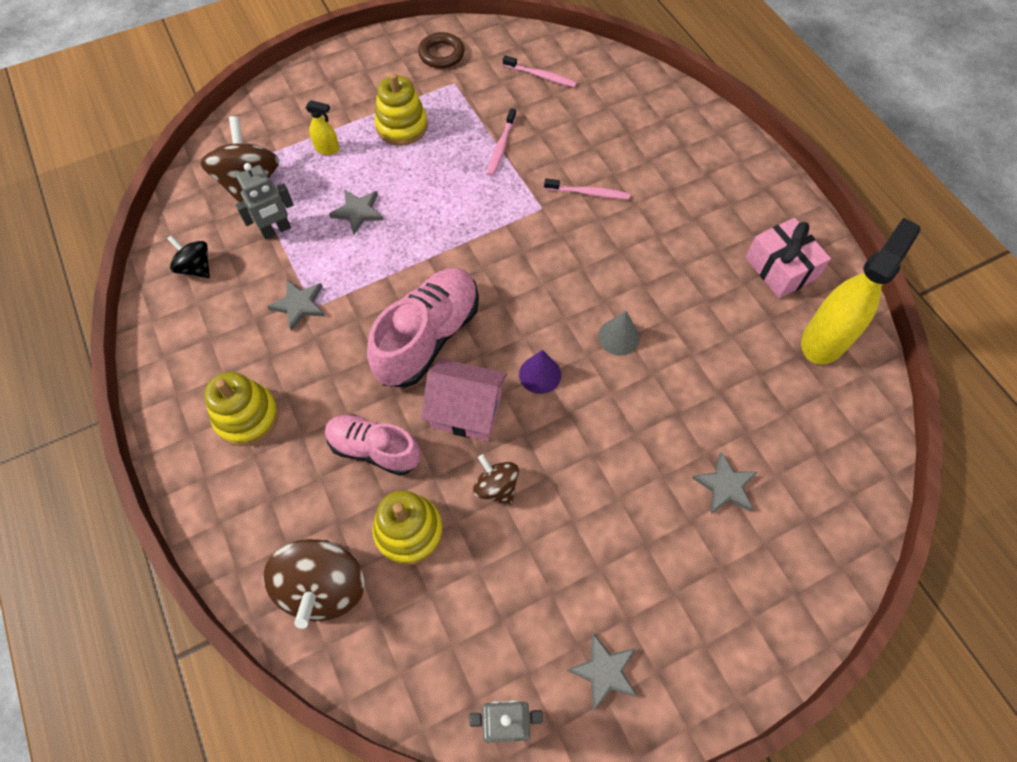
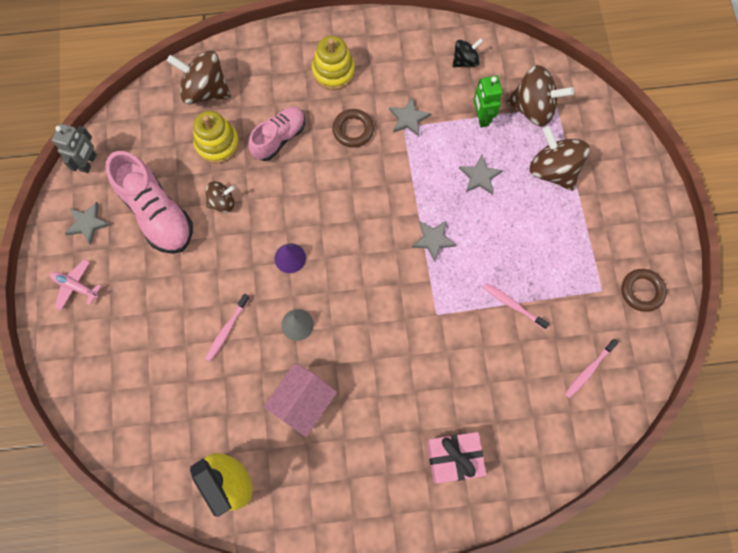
camera: 110 degrees right, 10 degrees up
(276, 230) = (481, 117): grey robot -> green robot
(327, 149) = (553, 170): yellow spray bottle -> brown spinning top
(334, 362) = (353, 130): none -> brown ring
(402, 126) = (561, 232): yellow stacking toy -> none
(428, 337) = (349, 194): pink shoe -> pink shoe (157, 213)
(466, 411) = (282, 201): pink house -> pink house (302, 402)
(588, 193) = (439, 358): pink toothbrush -> pink toothbrush (227, 330)
(703, 640) = (75, 286): none -> pink plane
(725, 486) = (158, 346): grey star -> grey star (433, 240)
(780, 268) = (307, 482): pink gift -> pink gift (454, 458)

